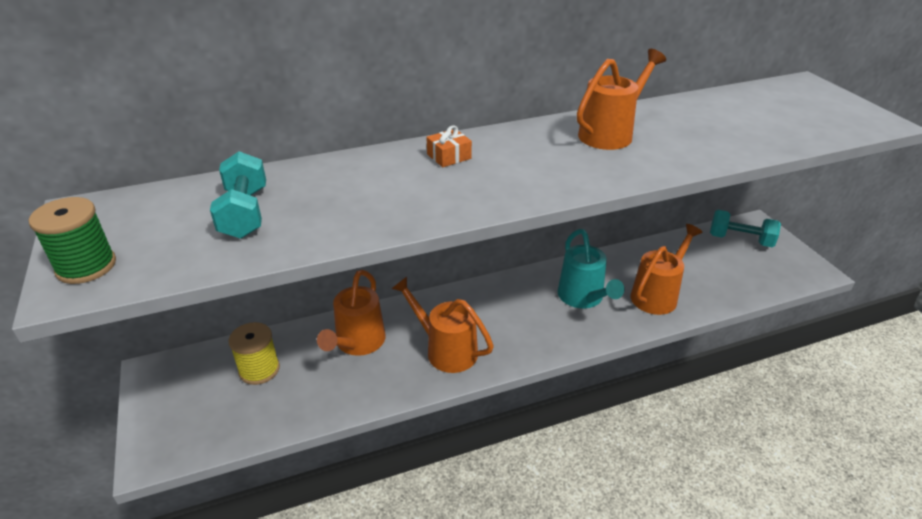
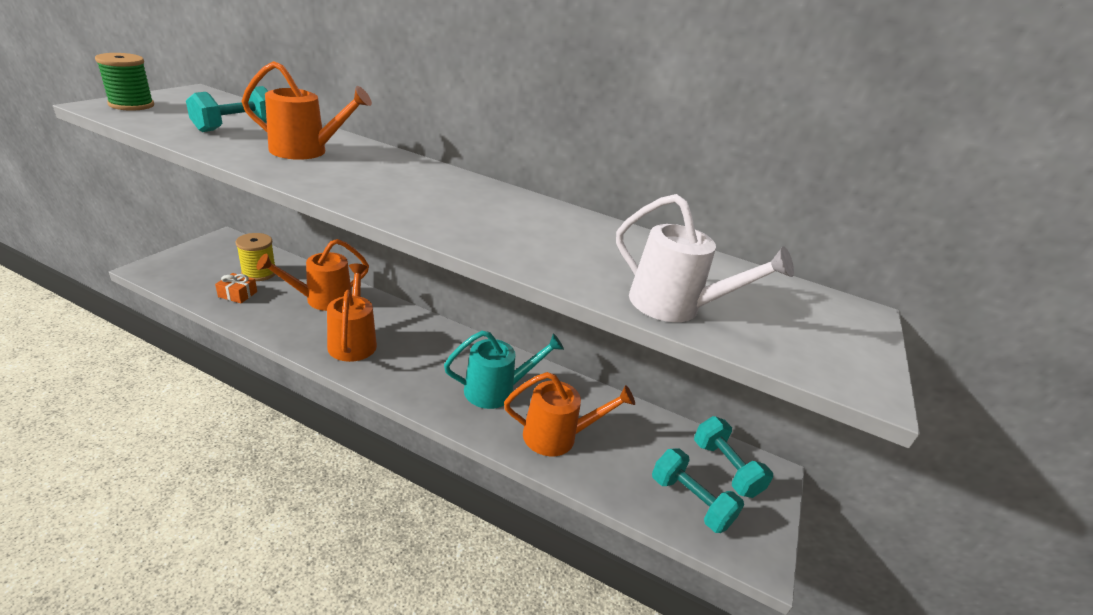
camera: 40 degrees right, 5 degrees down
(449, 156) = (401, 168): orange gift -> orange gift (237, 294)
(583, 298) = (497, 390): turquoise watering can -> turquoise watering can turned 135 degrees counterclockwise
(610, 133) = (543, 222): orange watering can -> orange watering can (307, 151)
(757, 271) = (690, 502): none -> turquoise dumbbell
(768, 138) = (675, 306): none -> white watering can

